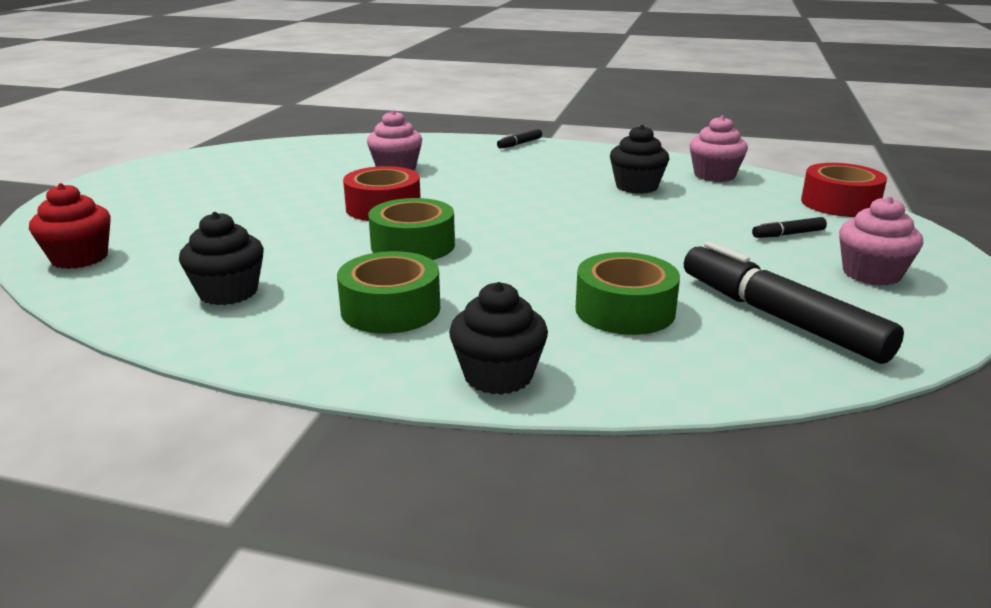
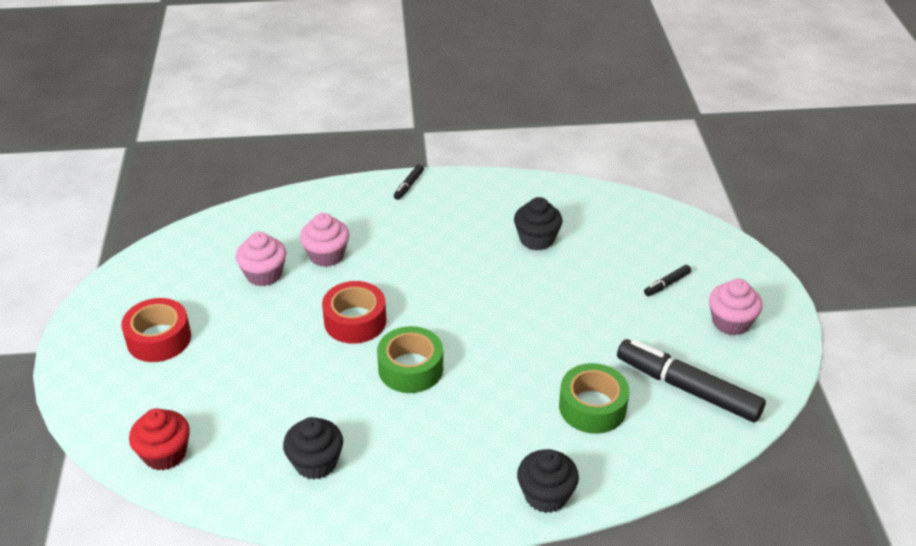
camera: 20 degrees left, 15 degrees up
(390, 309) = (441, 449): green tape -> none
(714, 175) = (589, 206): pink cupcake -> pink cupcake (264, 274)
(839, 203) = (691, 230): red tape -> red tape (159, 339)

